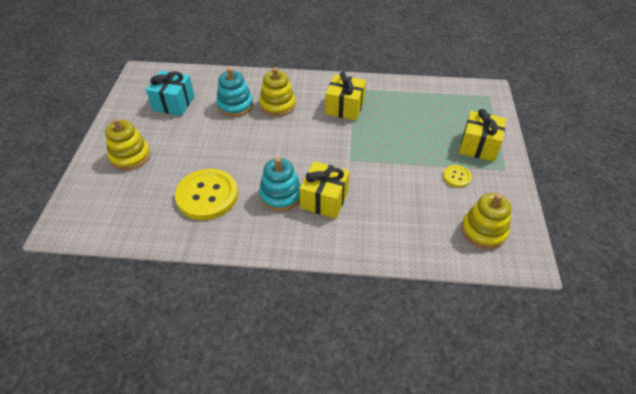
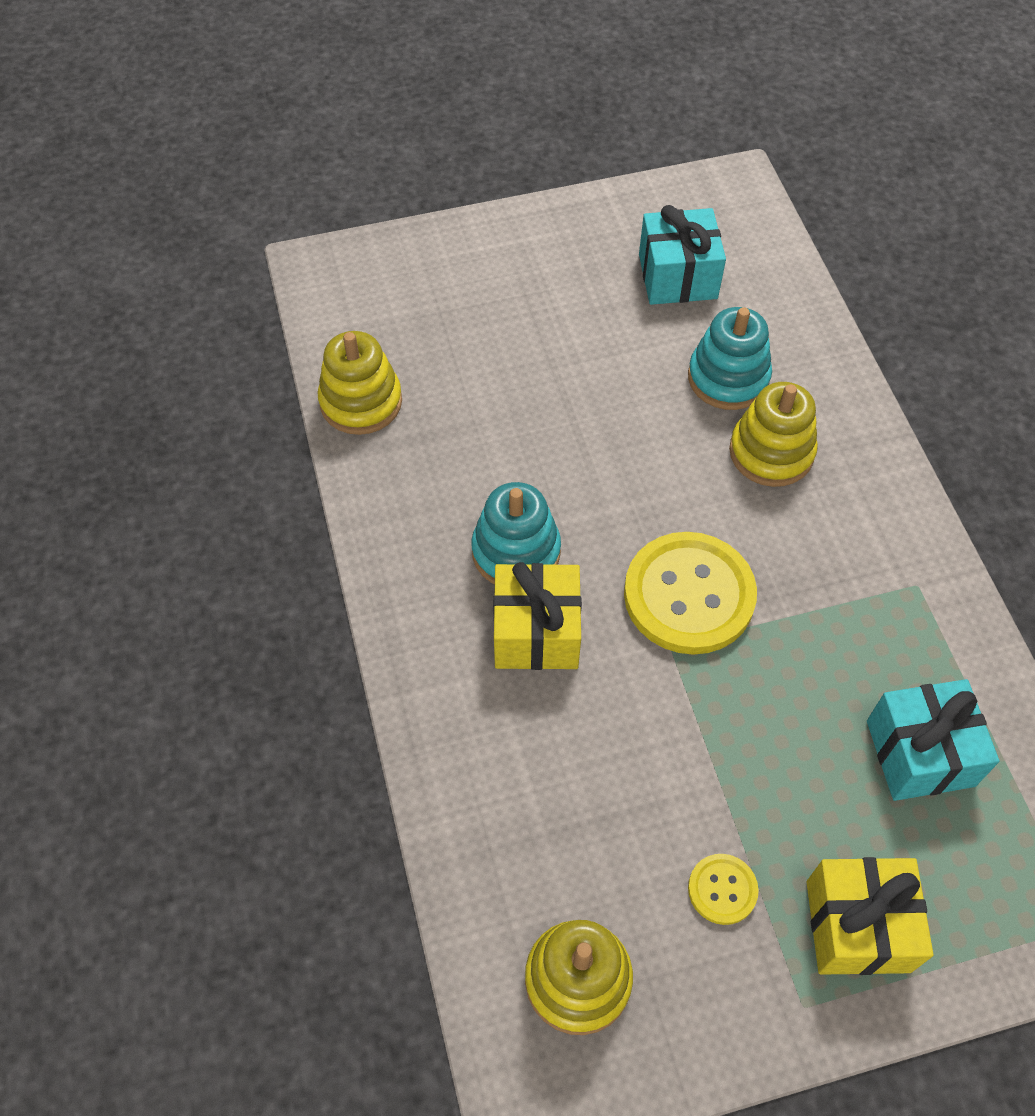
camera: 70 degrees right, 10 degrees up
(130, 156) = (507, 279): yellow stacking toy -> yellow stacking toy (361, 402)
(207, 195) = (465, 434): yellow button -> yellow button (689, 595)
(344, 107) = (836, 585): yellow gift -> none
(419, 110) = (920, 753): none -> turquoise gift

